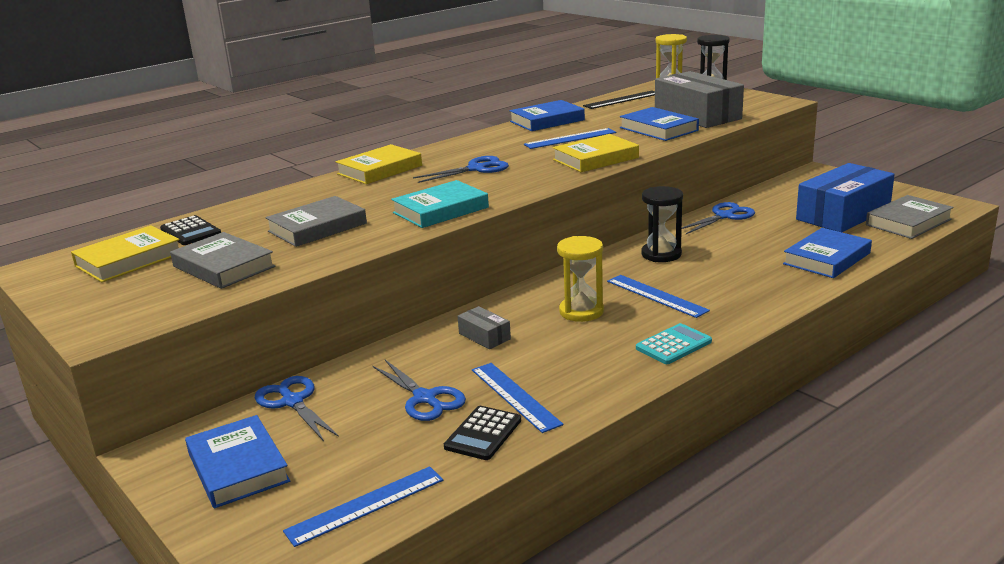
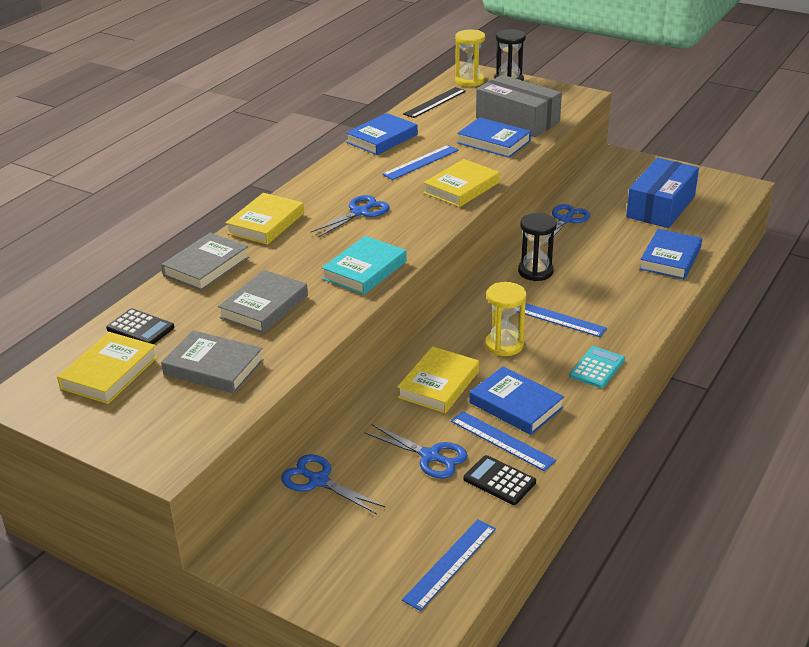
camera: 20 degrees left, 10 degrees up
(238, 467) = (320, 553): blue book -> blue book (516, 405)
(483, 434) = (499, 481): black calculator -> black calculator turned 120 degrees clockwise
(484, 336) = (439, 384): grey box -> yellow book
(908, 222) = (715, 210): grey book -> grey book (206, 266)

